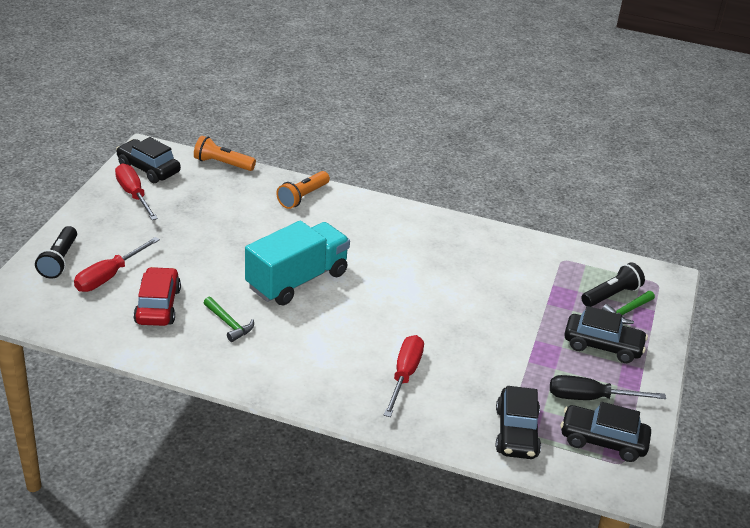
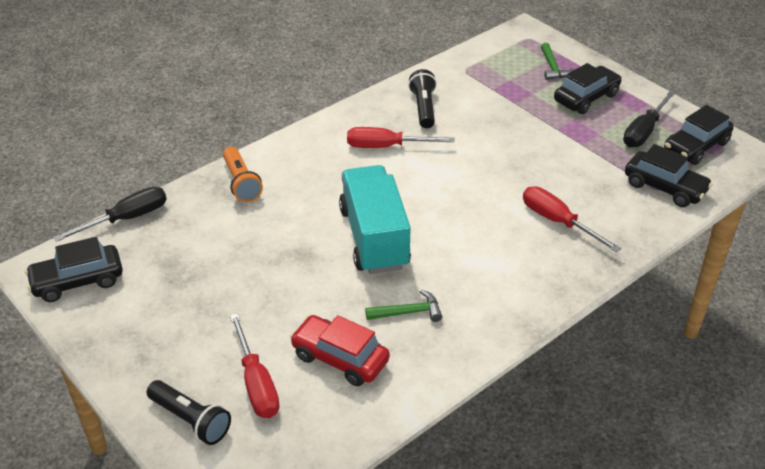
camera: 55 degrees left, 5 degrees up
(134, 195) = (118, 311): red screwdriver -> red screwdriver (386, 147)
(222, 164) = (126, 219): orange flashlight -> black screwdriver
(611, 295) = (527, 66): black flashlight -> black flashlight (423, 108)

